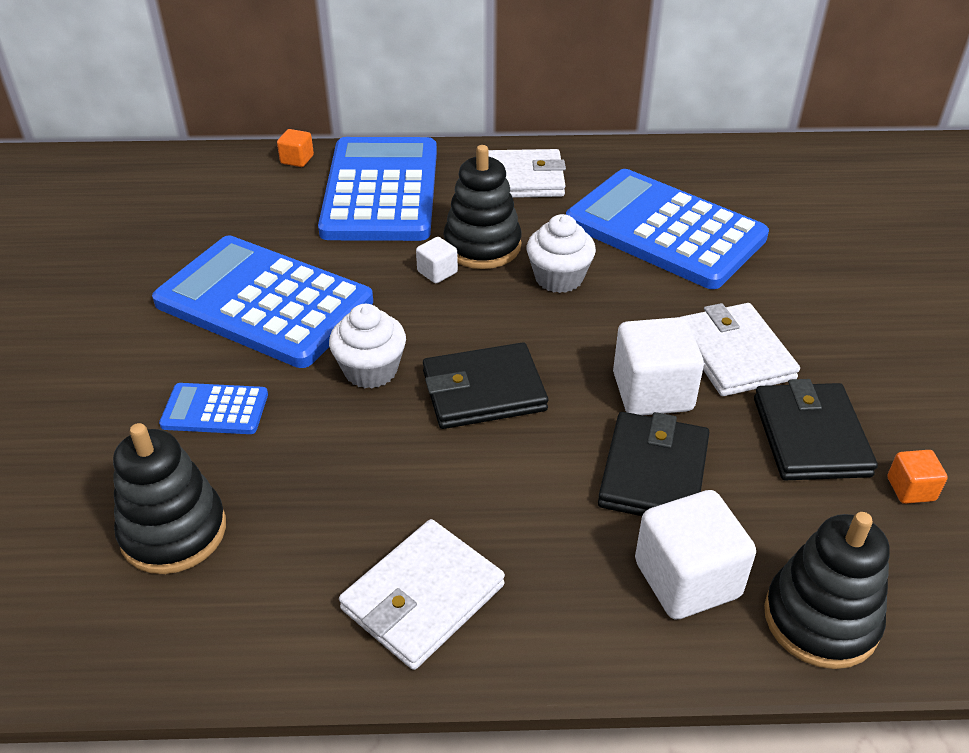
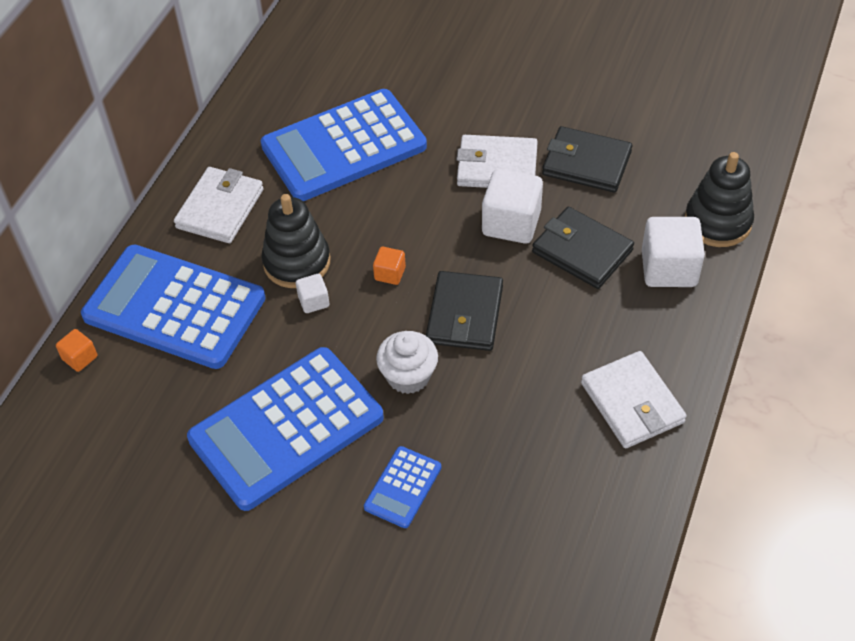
camera: 65 degrees left, 10 degrees up
(173, 532) = (518, 535): black stacking toy -> none
(559, 278) = (364, 229): white cupcake -> none
(910, 489) = (646, 139): orange cube -> orange cube (390, 274)

